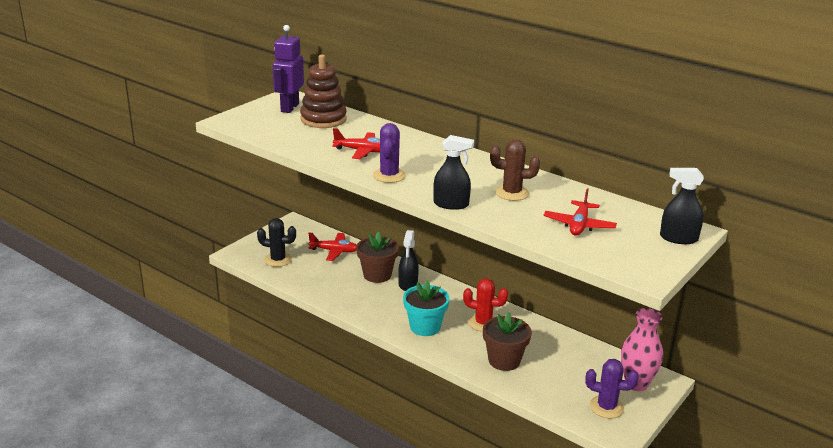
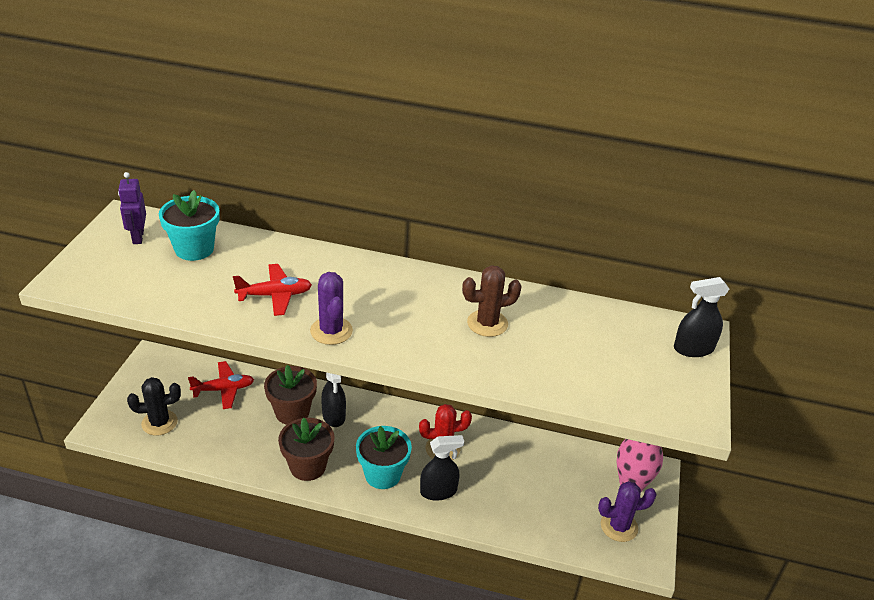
camera: 25 degrees left, 10 degrees up
(289, 107) = (138, 237): purple robot -> purple robot, size x0.66
(323, 119) = (194, 249): brown stacking toy -> turquoise flower pot
(451, 204) = (431, 362): black spray bottle -> black spray bottle (438, 491)
(504, 360) = (489, 496): brown flower pot -> brown flower pot (308, 466)
(579, 225) = (586, 357): red plane -> none

